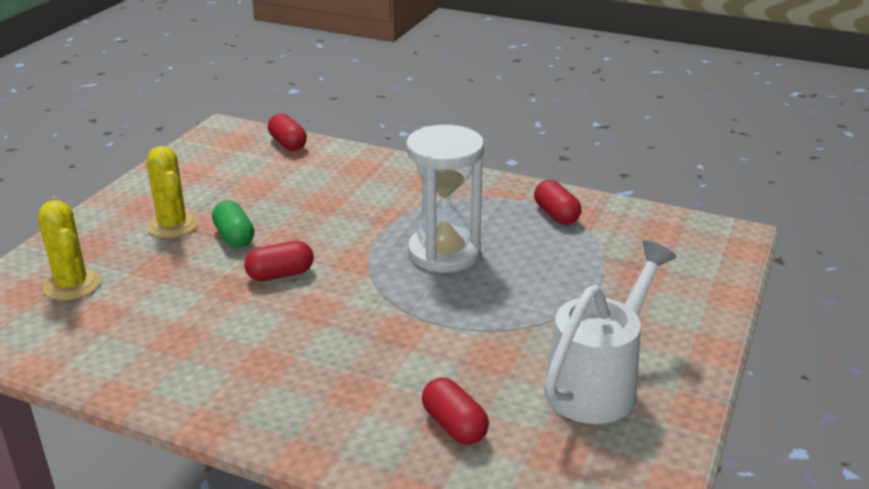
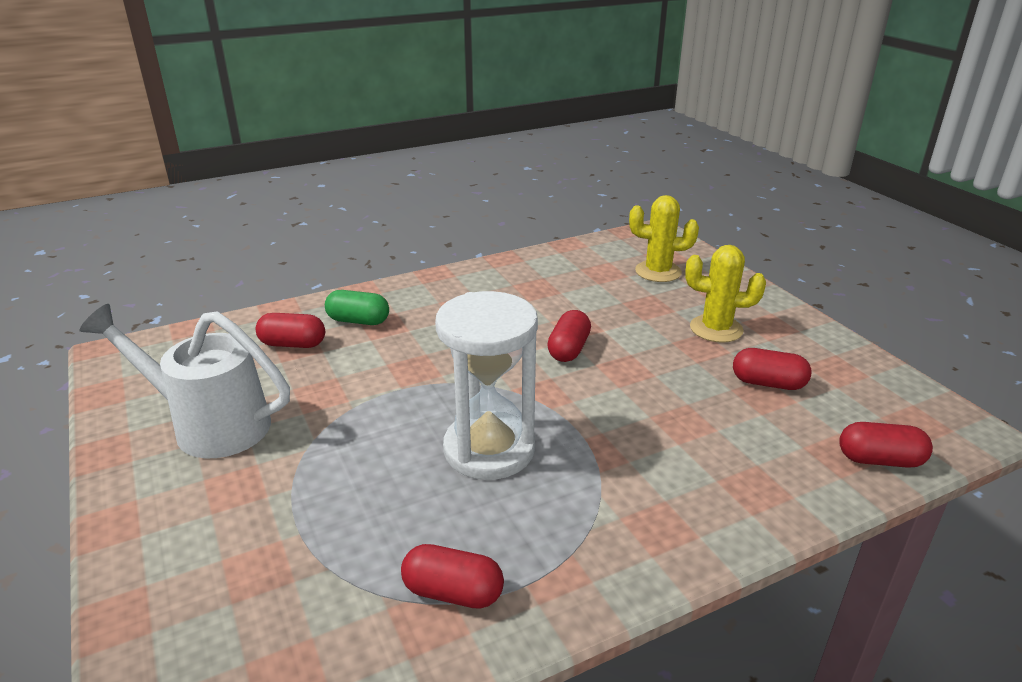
camera: 130 degrees right, 0 degrees up
(234, 237) = (661, 350): green capsule -> green capsule (358, 321)
(238, 188) = (768, 383): none -> red capsule
(598, 383) = (210, 425): white watering can -> white watering can turned 120 degrees clockwise

